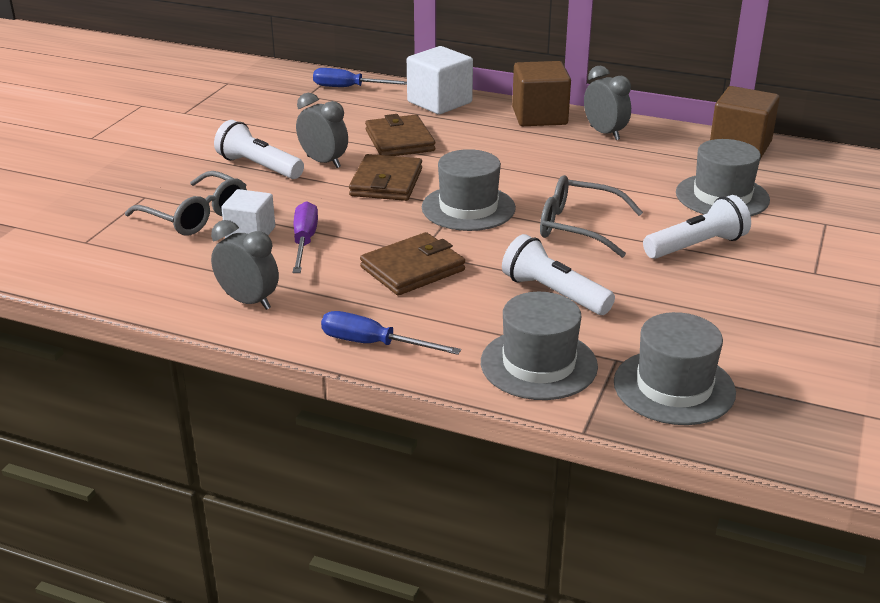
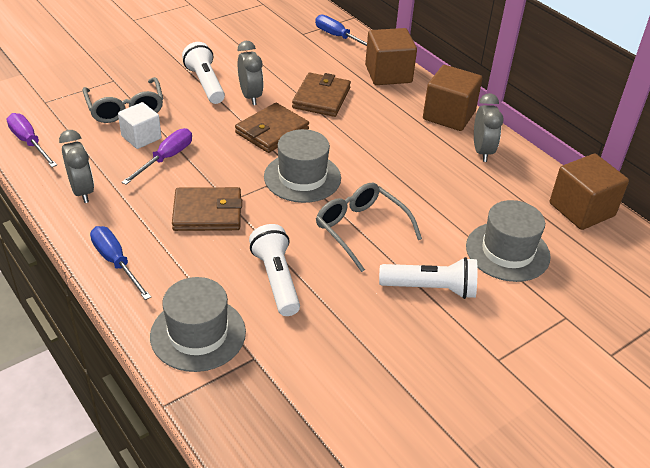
camera: 30 degrees right, 10 degrees up
(120, 283) = (29, 142): none -> purple screwdriver
(439, 102) = (388, 74): white cube -> brown cube
(674, 387) = (265, 404): grey hat -> none

